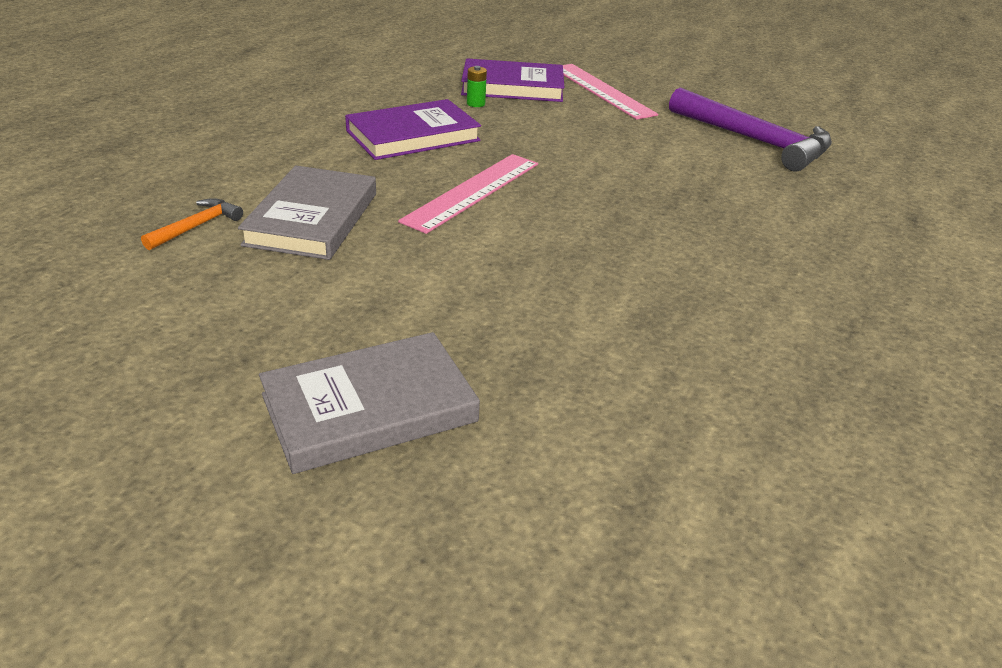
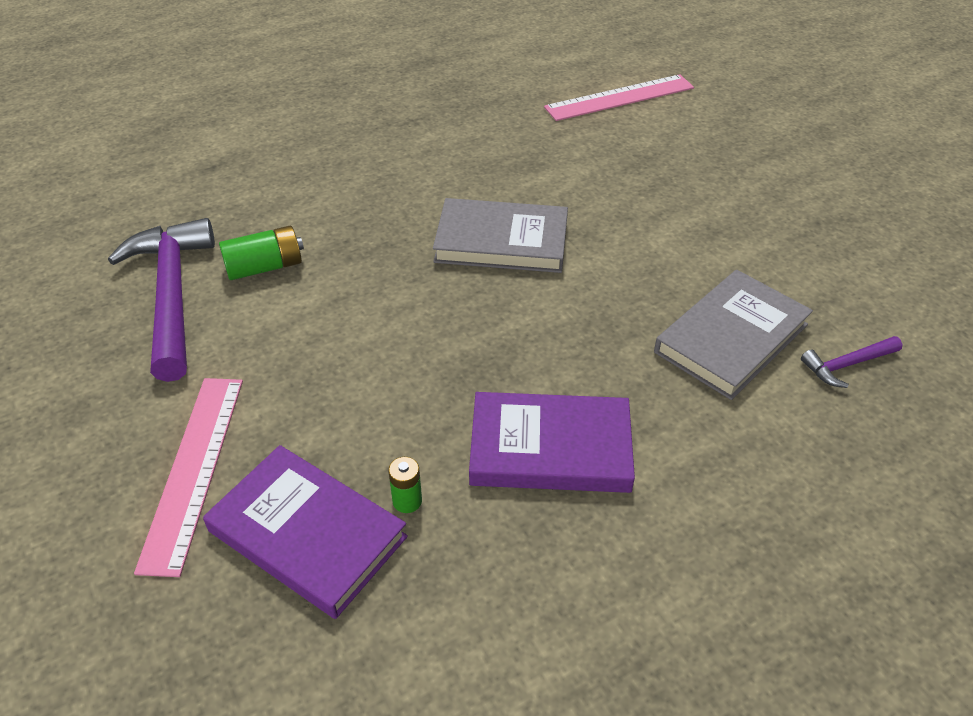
camera: 145 degrees left, 10 degrees up
(197, 226) = (846, 365): orange hammer -> purple hammer
(369, 408) = (747, 170): grey book -> grey book (501, 241)
(473, 191) = (553, 323): pink ruler -> pink ruler (619, 98)
(730, 168) = (265, 267): none -> green battery

